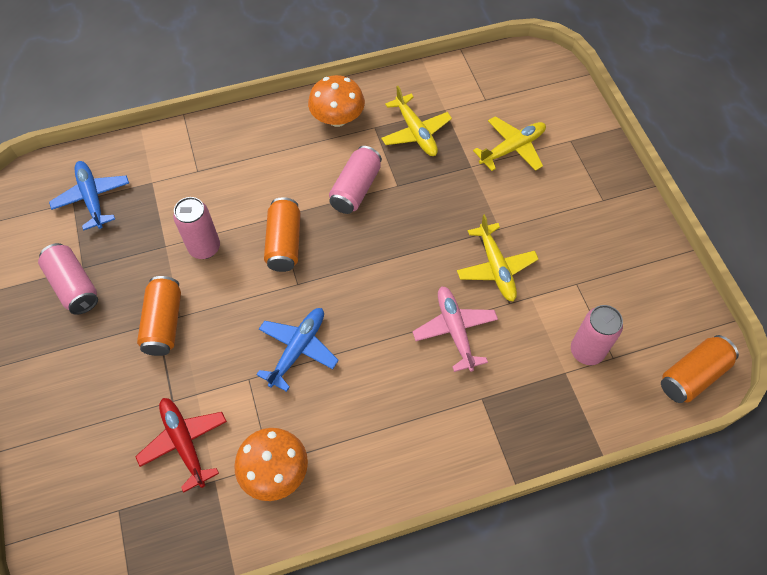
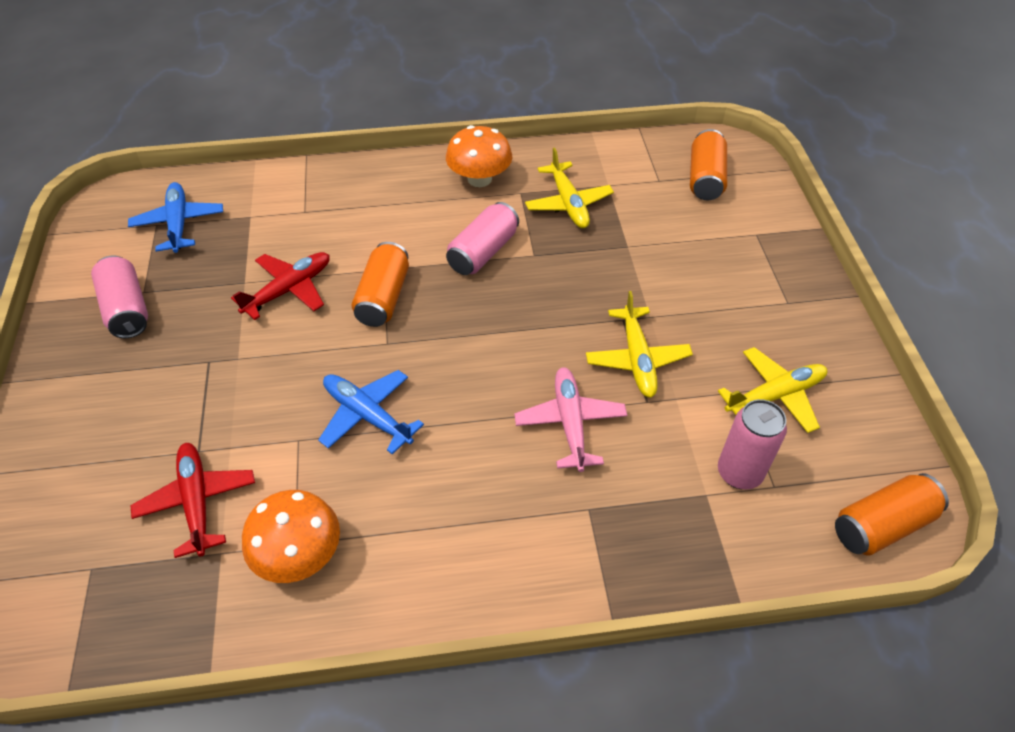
camera: 10 degrees right, 10 degrees down
(164, 323) = (217, 363): orange can -> orange can (705, 178)
(204, 248) = (289, 290): pink can -> red plane
(297, 349) = (367, 415): blue plane -> blue plane turned 90 degrees counterclockwise
(512, 148) = (682, 234): yellow plane -> yellow plane (774, 396)

